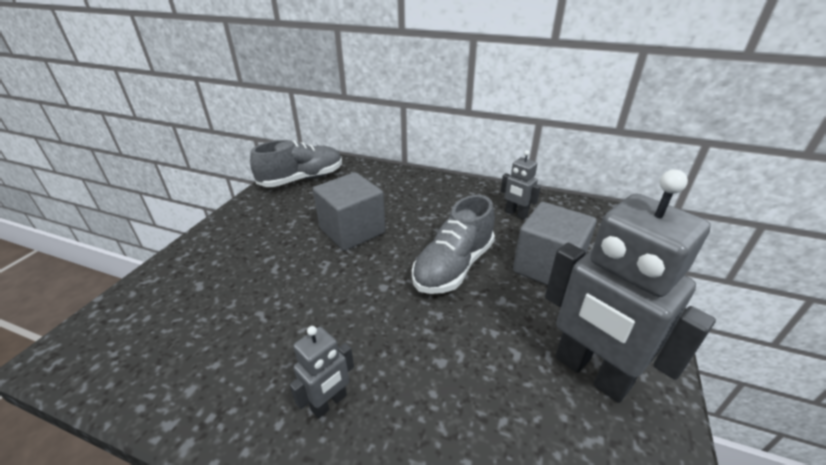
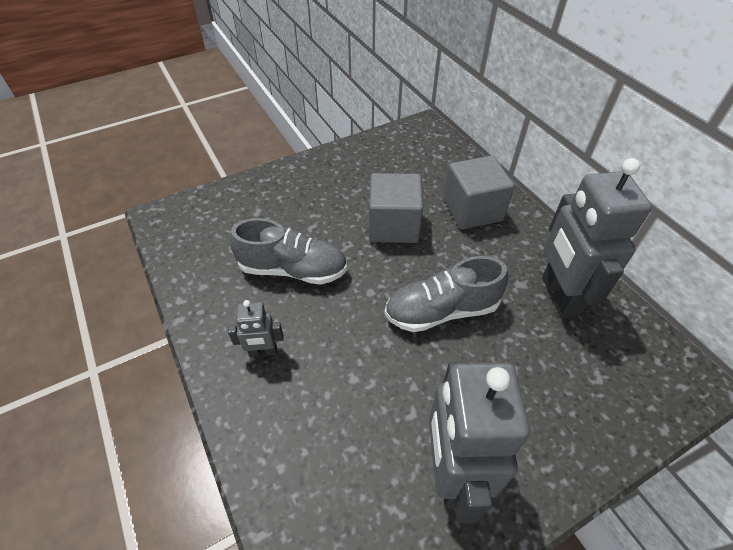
camera: 40 degrees right, 15 degrees up
(302, 179) = (400, 148): grey shoe -> grey shoe (293, 269)
(516, 214) = (559, 296): grey robot -> grey robot, size x2.11
(548, 267) = (525, 367): grey cube -> grey cube (472, 210)

